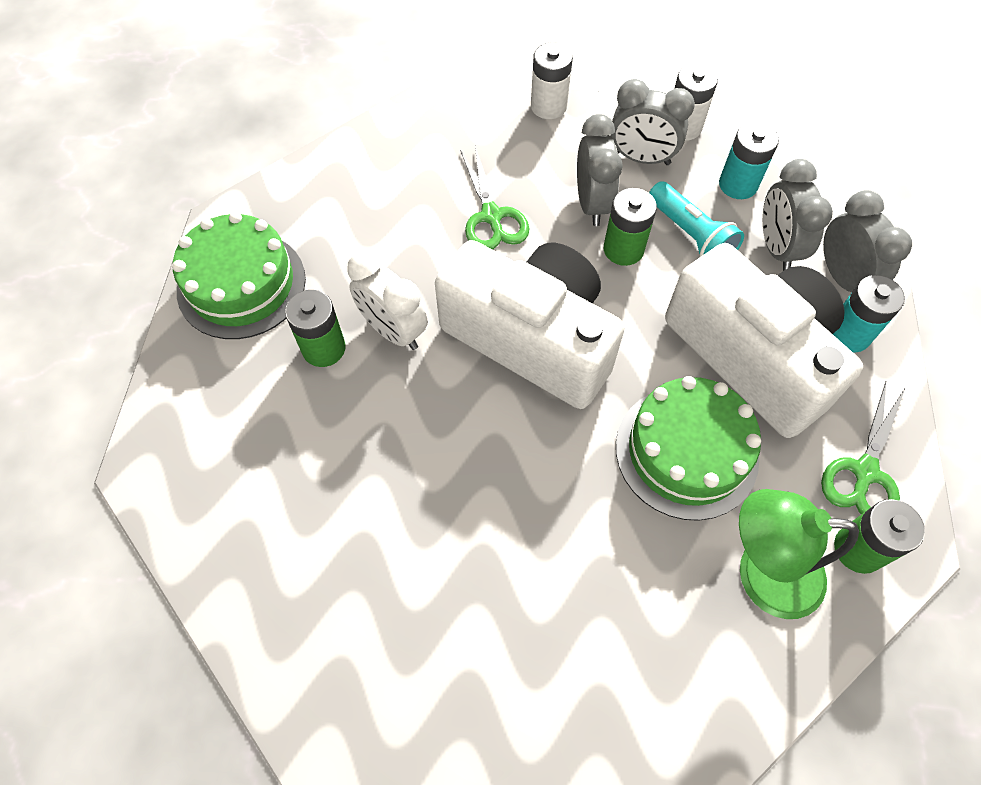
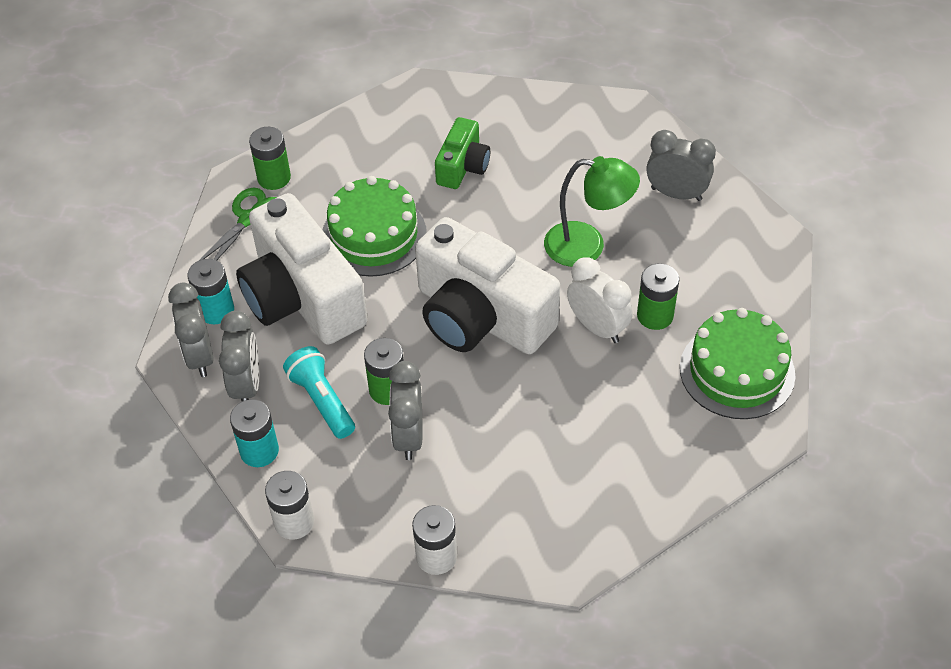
camera: 175 degrees left, 10 degrees down
(491, 216) = (508, 427): green scissors -> none
(582, 584) = (463, 166): none -> green camera
(641, 158) = (348, 485): grey clock -> grey clock (676, 194)
(762, 573) = (343, 168): green lamp -> green lamp (587, 246)

